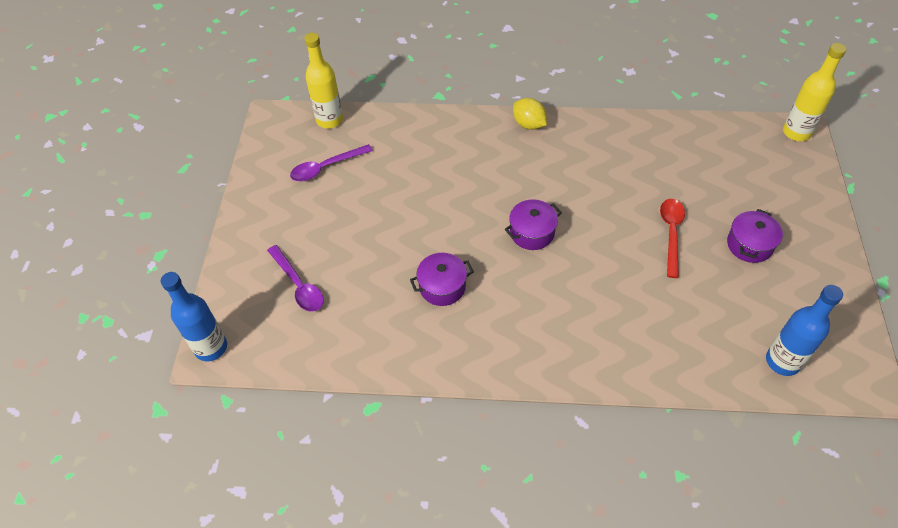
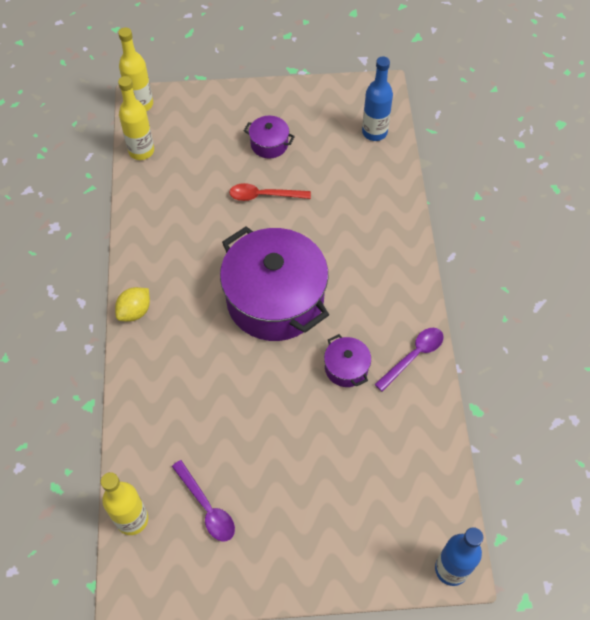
camera: 100 degrees left, 5 degrees up
(298, 285) = (365, 500): purple spoon -> purple spoon (413, 356)
(532, 232) = (275, 300): purple pot -> purple pot, size x2.33
(728, 132) = (141, 151): none -> yellow bottle

